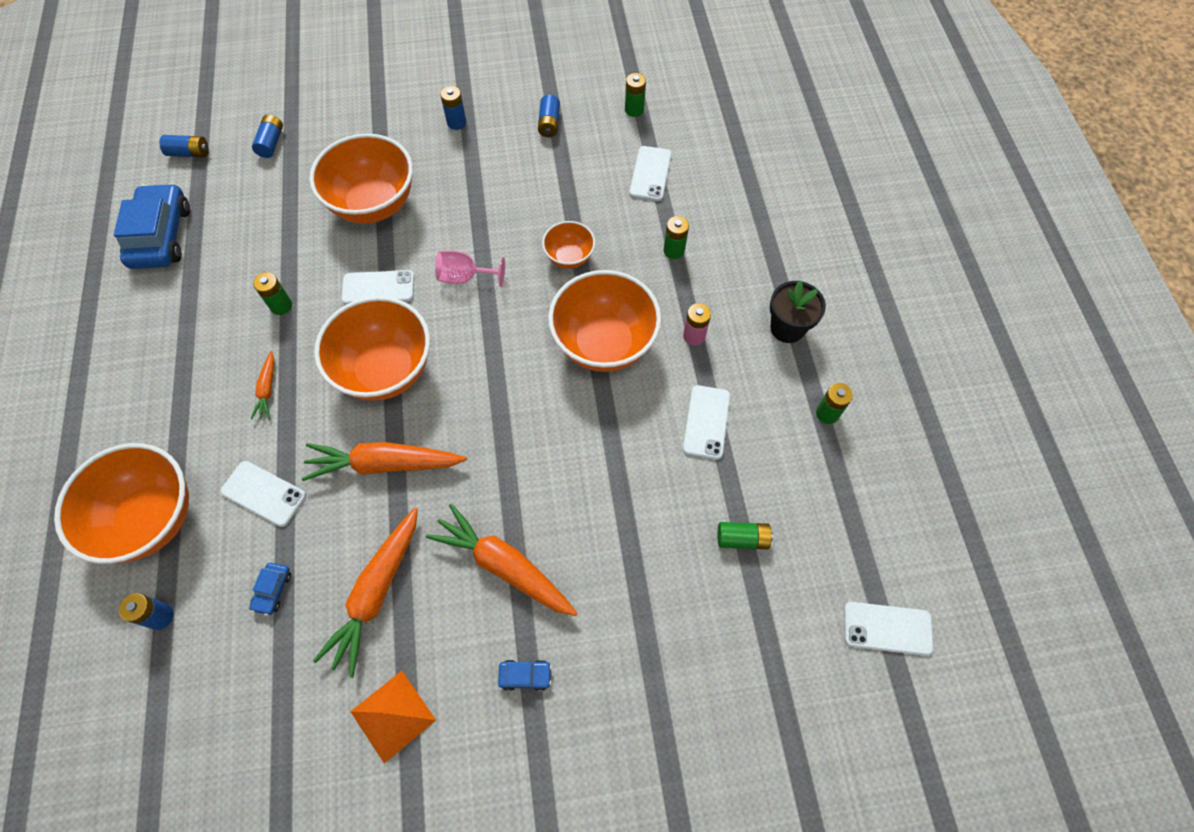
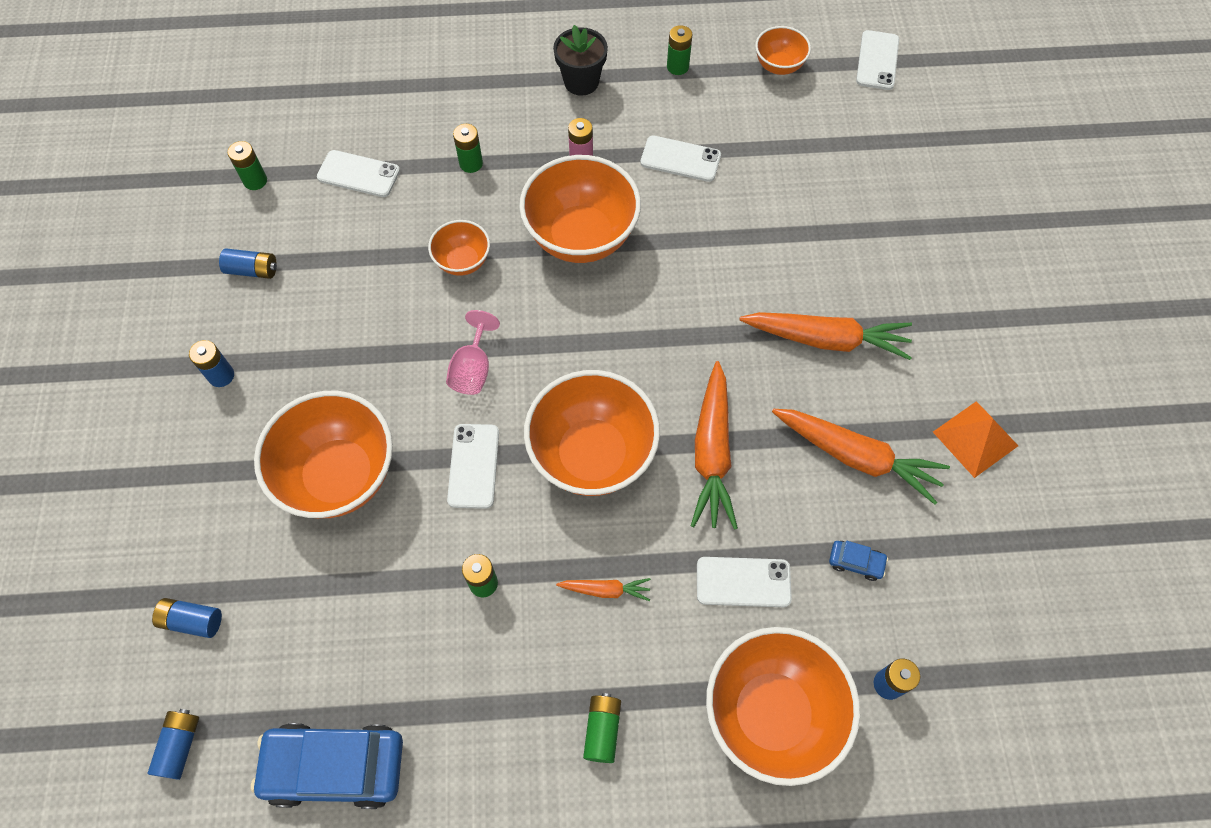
camera: 85 degrees left, 0 degrees up
(263, 494) = (743, 582): white phone -> white phone turned 60 degrees clockwise
(504, 566) = (826, 339): orange carrot -> orange carrot turned 120 degrees counterclockwise
(525, 676) = (931, 325): blue car -> none
(742, 539) = (799, 146): green battery -> green battery (602, 730)
(852, 515) = (778, 66): none -> orange bowl

